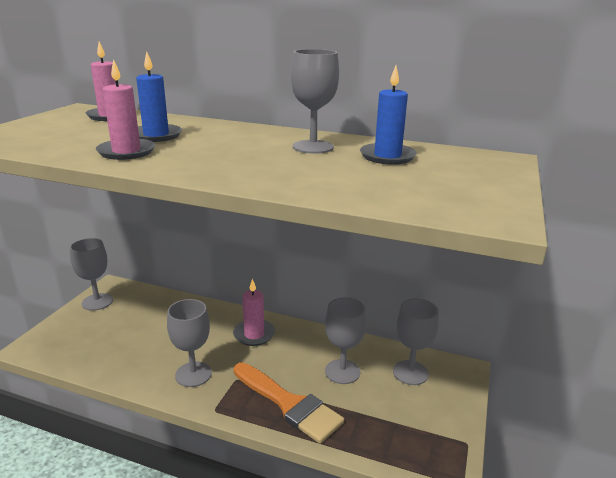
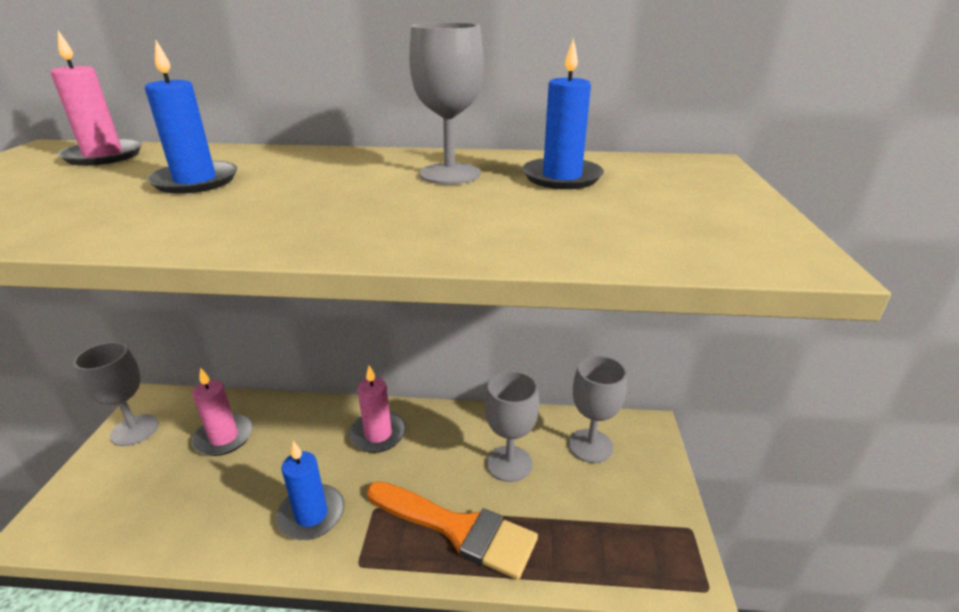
camera: 15 degrees left, 5 degrees up
(126, 152) = (154, 216): pink candle -> pink candle (224, 437)
(193, 374) = (311, 515): grey goblet -> blue candle

